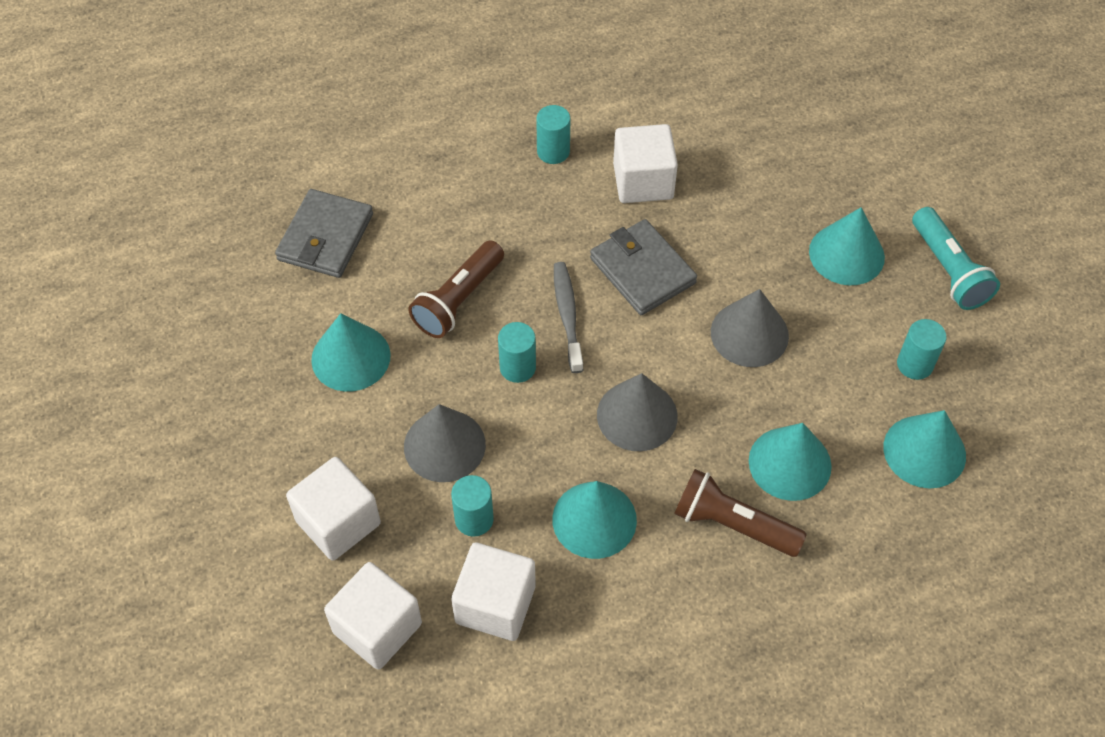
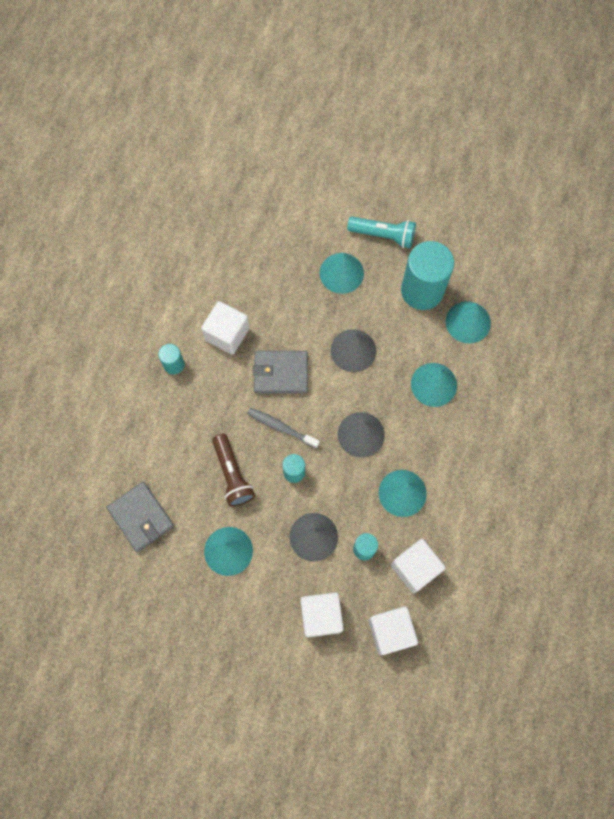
camera: 55 degrees left, 15 degrees up
(733, 524) = (447, 432): brown flashlight -> none
(914, 364) = (422, 291): turquoise cylinder -> turquoise cylinder, size x2.09

